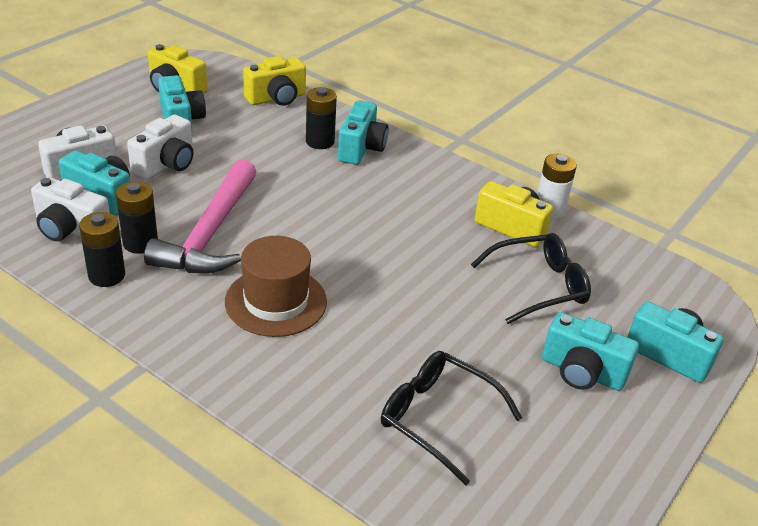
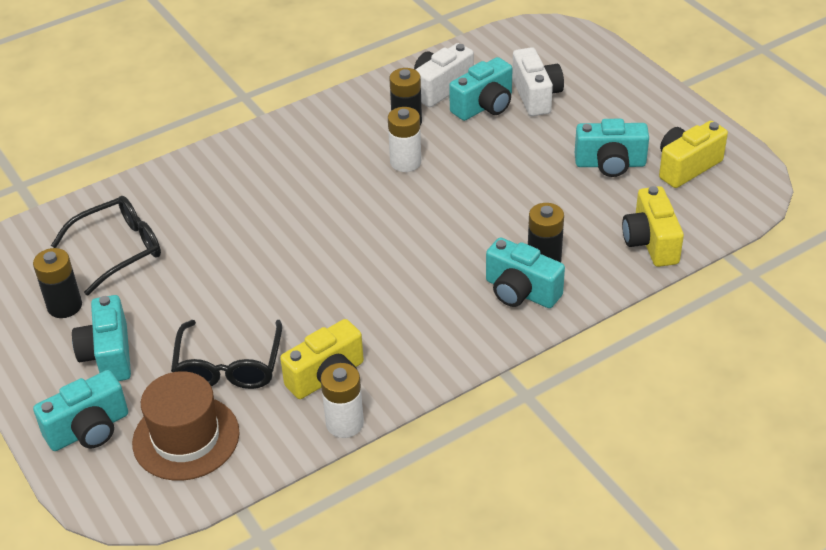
camera: 115 degrees right, 5 degrees up
(107, 275) = (370, 103): black battery -> black battery (64, 306)
(166, 164) = (527, 147): white camera -> none
(210, 233) = (405, 162): pink hammer -> white battery
(276, 301) = (295, 187): brown hat -> brown hat (186, 437)
(582, 372) = (108, 355): turquoise camera -> turquoise camera turned 60 degrees counterclockwise

